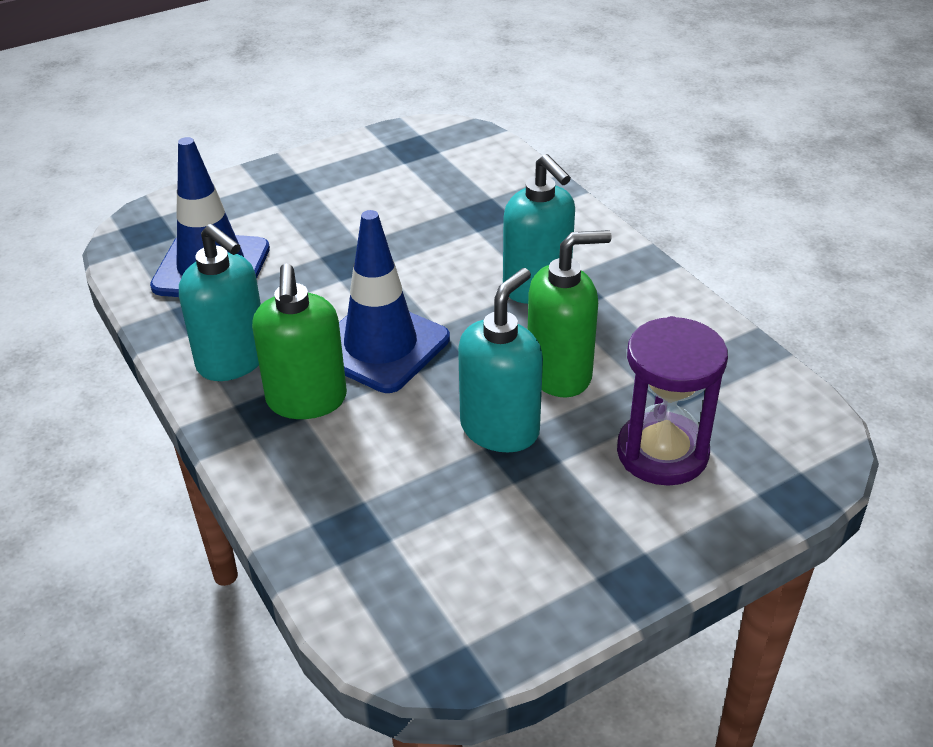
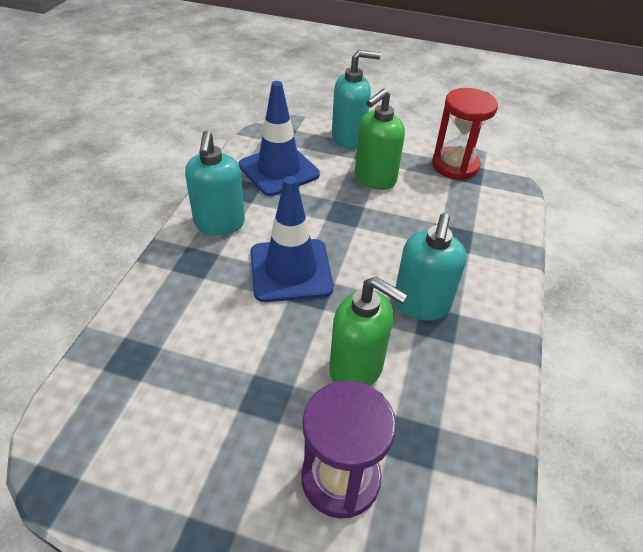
camera: 45 degrees right, 5 degrees up
(306, 400) = (217, 270): green soap dispenser -> green soap dispenser (374, 178)
(390, 148) = (455, 165): none -> red hourglass
(500, 429) = (277, 371): turquoise soap dispenser -> turquoise soap dispenser (349, 138)

